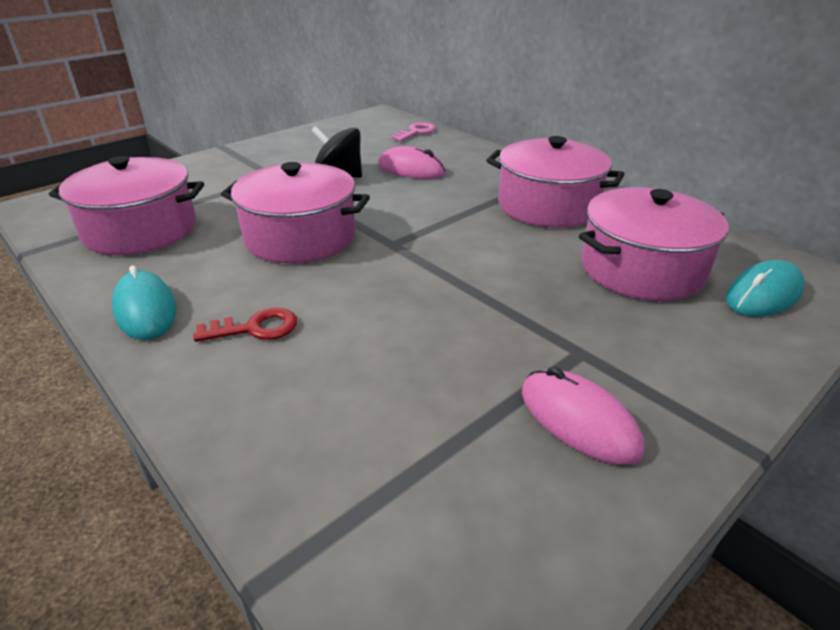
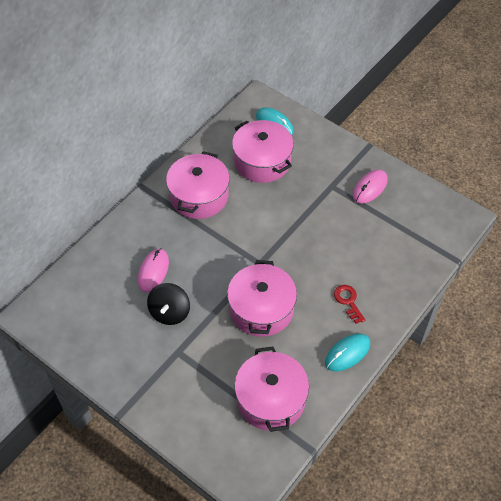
camera: 100 degrees left, 20 degrees up
(416, 132) = (75, 280): pink key -> none

